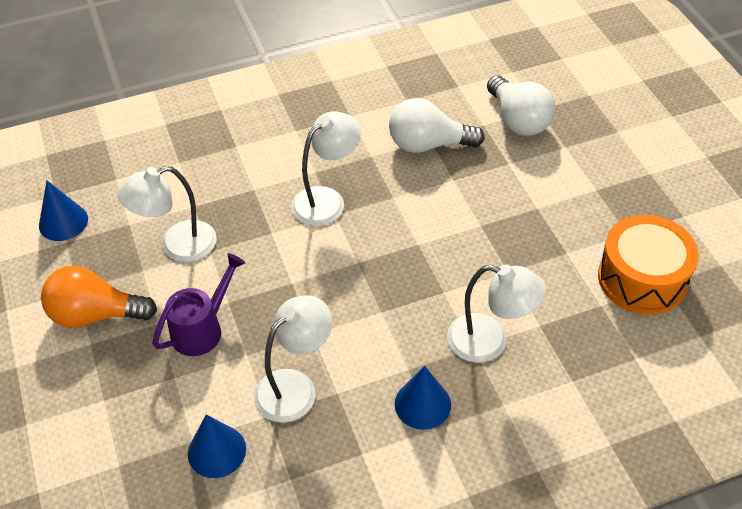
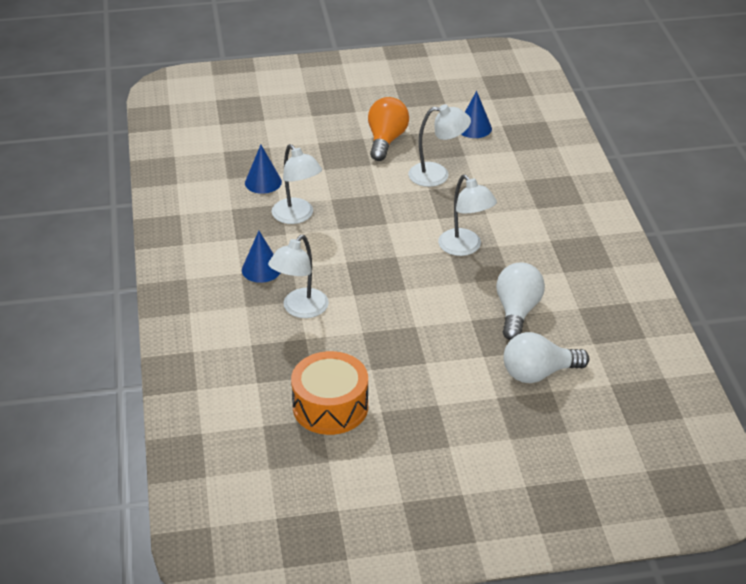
camera: 100 degrees right, 10 degrees down
(177, 245) = (437, 175): white lamp -> white lamp turned 105 degrees clockwise
(203, 328) = (359, 182): purple watering can -> none

